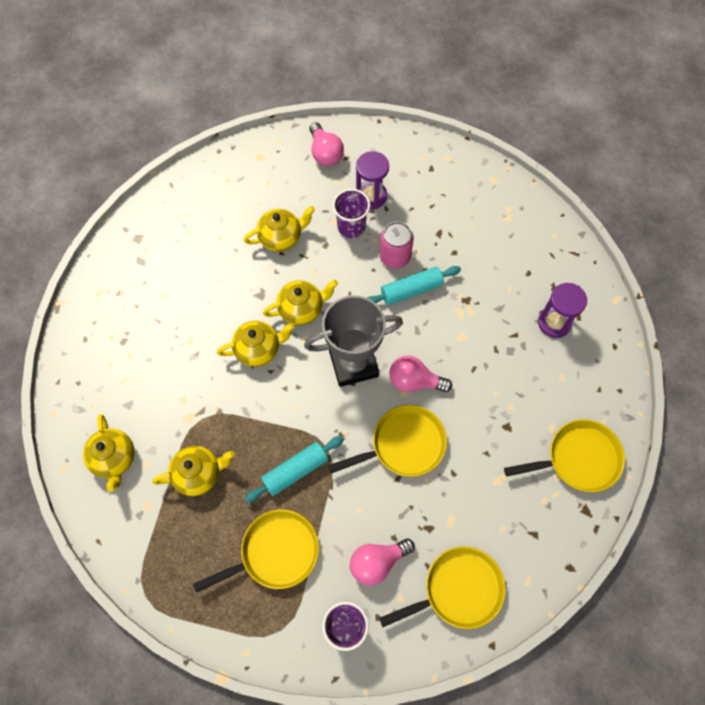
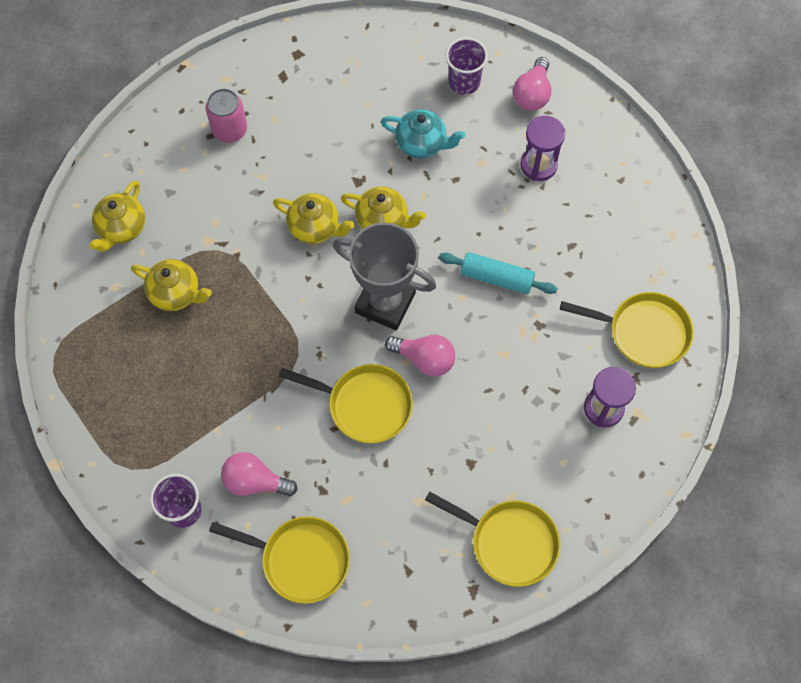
camera: 40 degrees right, 0 degrees up
(275, 552) = (180, 405): yellow pan -> yellow pan (643, 332)
(281, 237) = (422, 143): yellow teapot -> turquoise teapot
(295, 471) = (255, 353): turquoise rolling pin -> none
(351, 227) = (494, 180): purple cup -> purple cup (464, 82)
(395, 256) = (509, 236): pink can -> pink can (229, 130)
(414, 381) = (424, 359): pink light bulb -> pink light bulb turned 150 degrees clockwise

